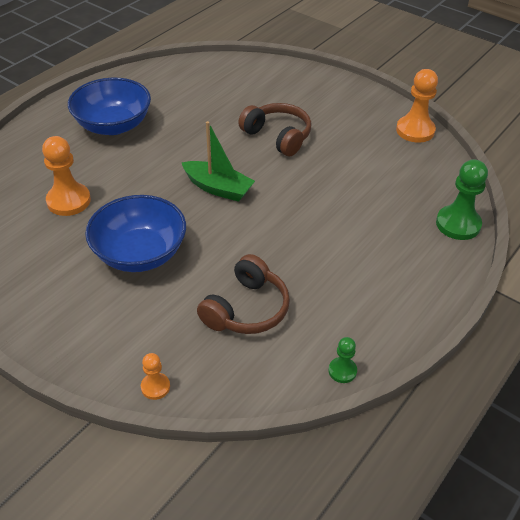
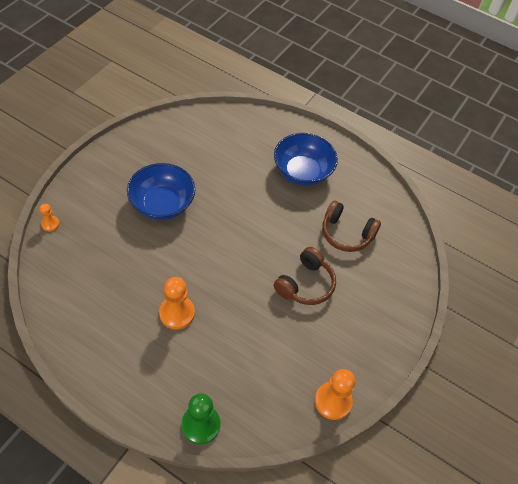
camera: 80 degrees right, 10 degrees up
(68, 201) = (213, 158): orange pawn -> orange pawn (177, 313)
(218, 188) = (234, 245): green boat -> none
(246, 309) = (109, 269): brown headphones -> brown headphones (346, 233)
(342, 371) = (52, 326): green pawn -> none

